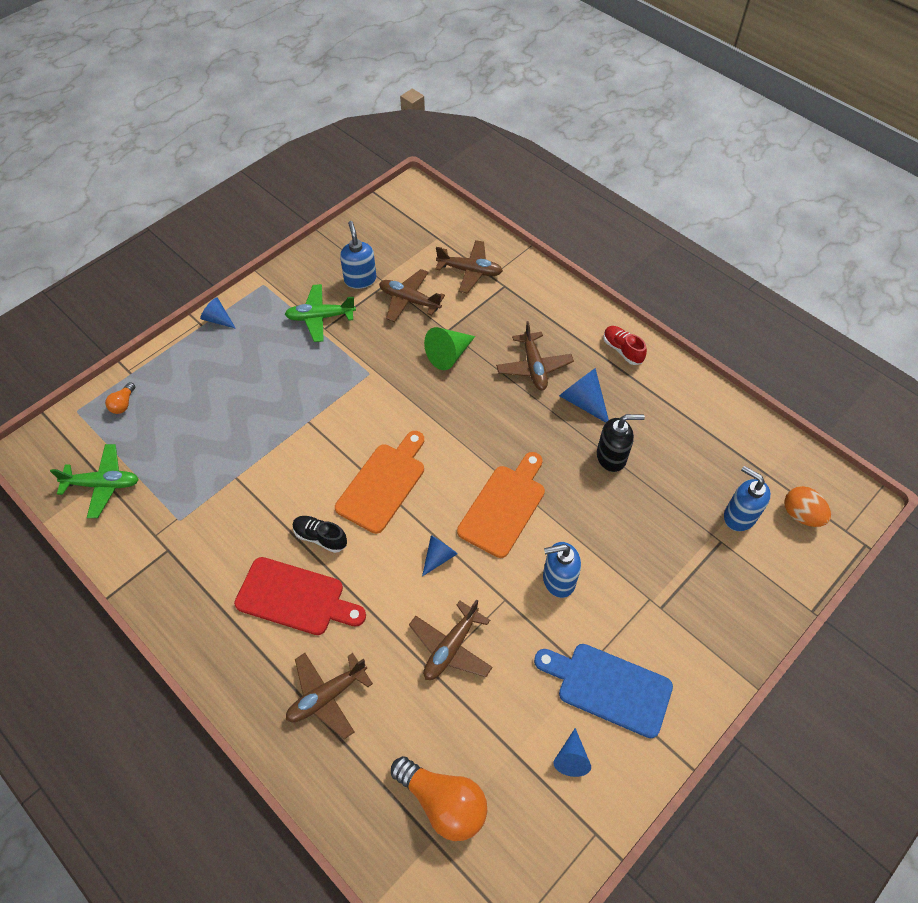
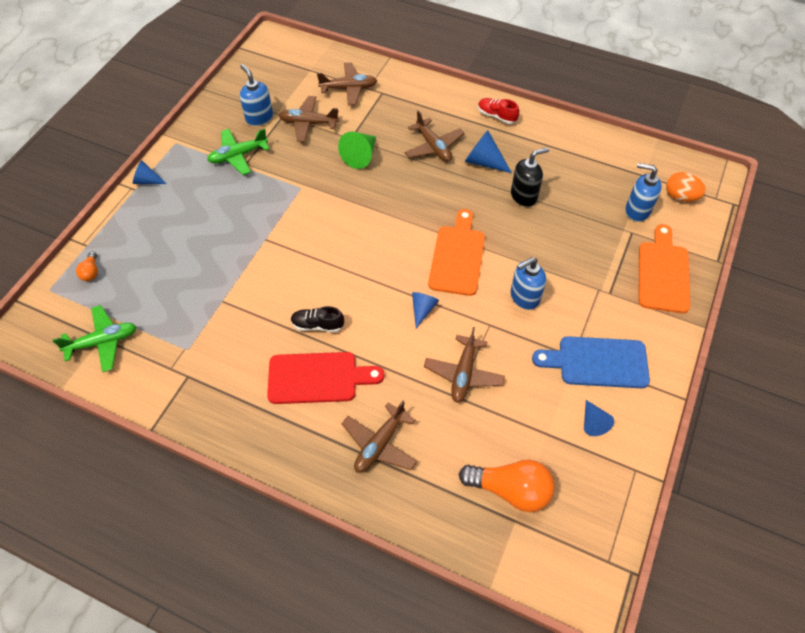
camera: 20 degrees left, 0 degrees up
(383, 484) = (351, 268): orange cutting board -> orange cutting board (663, 273)

